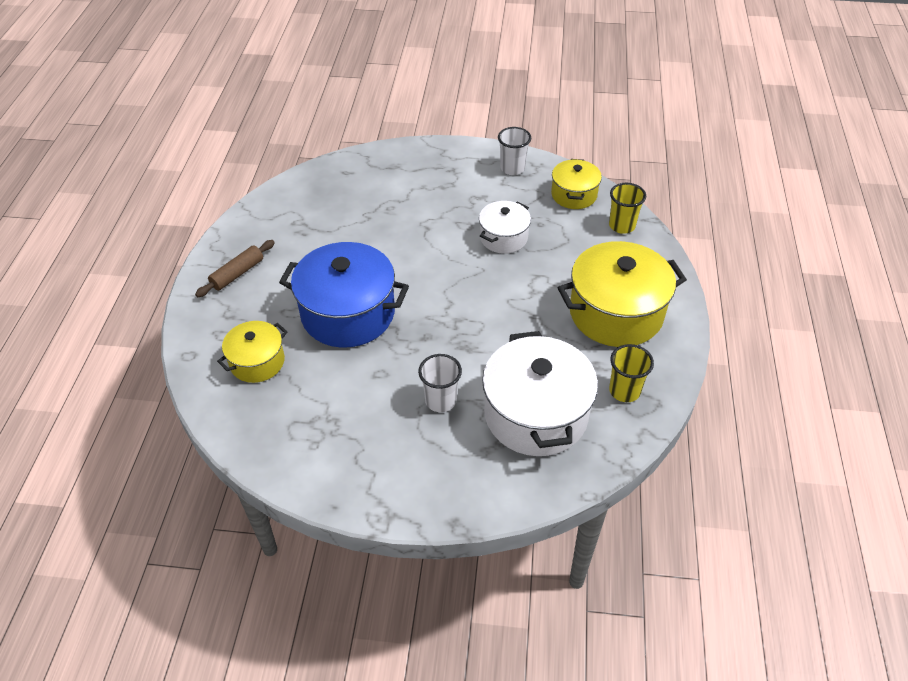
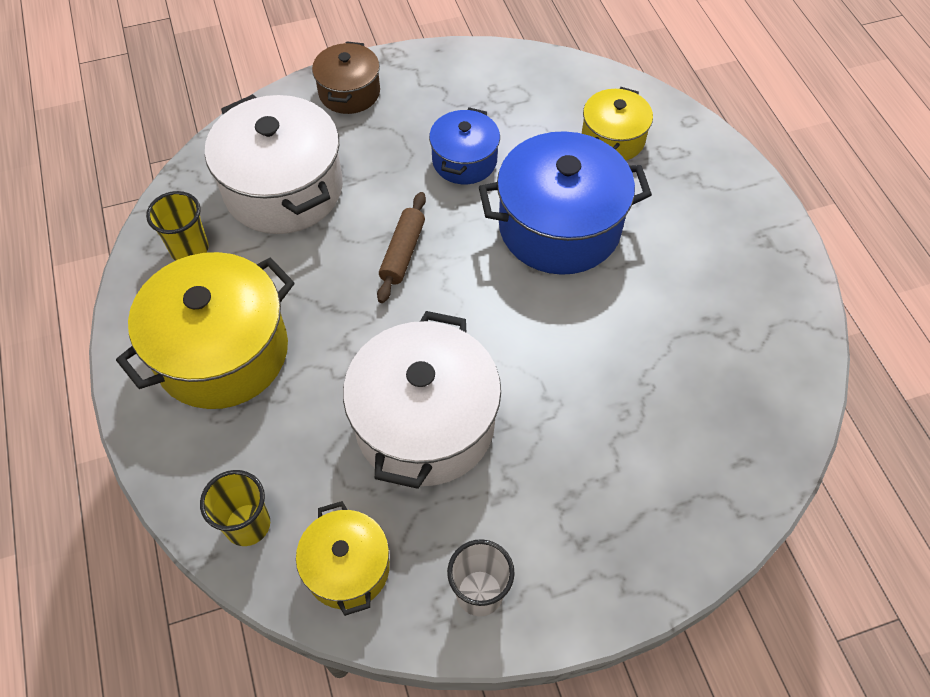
camera: 155 degrees right, 10 degrees up
(237, 274) = (732, 228): brown rolling pin -> brown rolling pin (402, 252)
(381, 386) = (464, 160): none -> blue pot
(440, 400) = (392, 168): white cup -> none
(441, 489) = (349, 92): none -> brown pot
(503, 237) = (425, 423): white pot -> white pot, size x1.80

